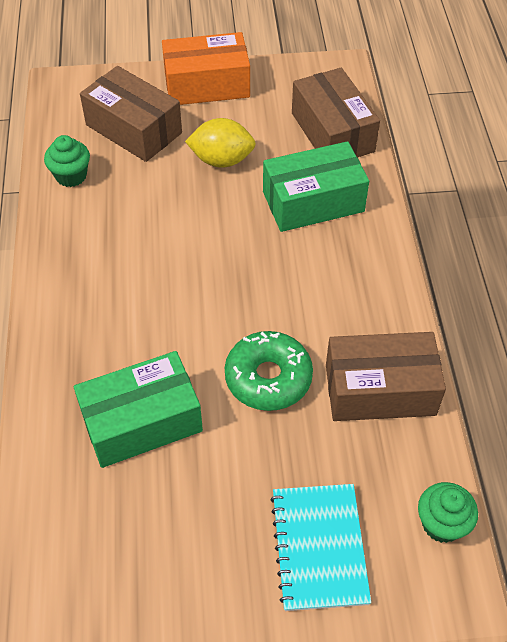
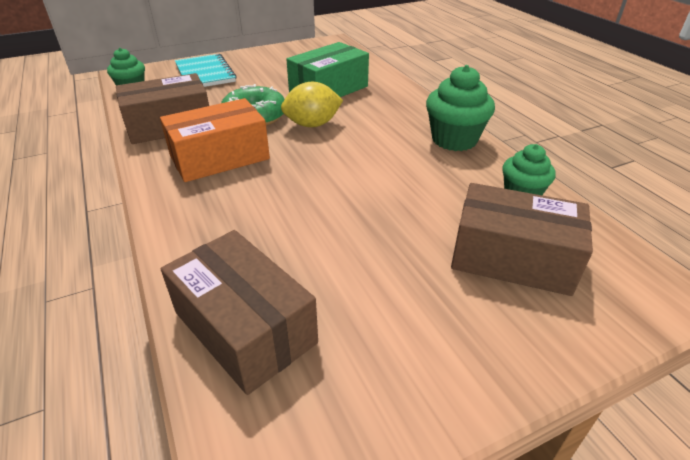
camera: 160 degrees right, 15 degrees down
(64, 261) = (454, 140): none -> green cupcake
(207, 85) = (478, 357): orange box -> orange box (219, 157)
(221, 160) = (379, 249): yellow lemon -> yellow lemon (312, 124)
(313, 201) = (251, 231): green box -> none

